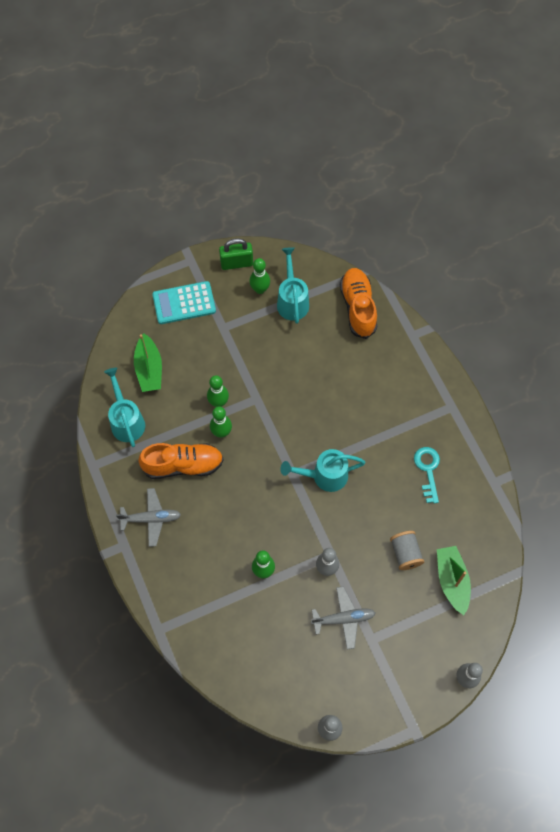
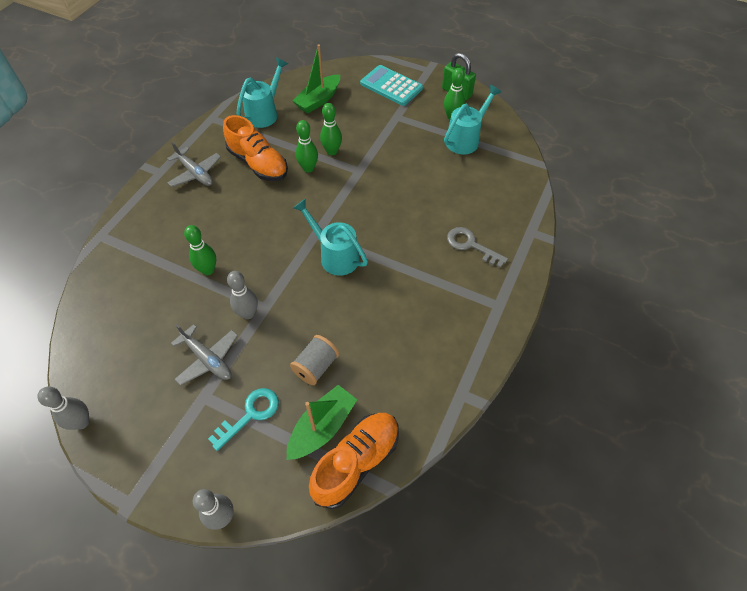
camera: 50 degrees right, 10 degrees down
(358, 307) = (510, 181): orange shoe -> orange shoe (356, 462)
(391, 382) = (471, 245): none -> grey key
(428, 470) = (417, 328): turquoise key -> turquoise key (250, 414)

